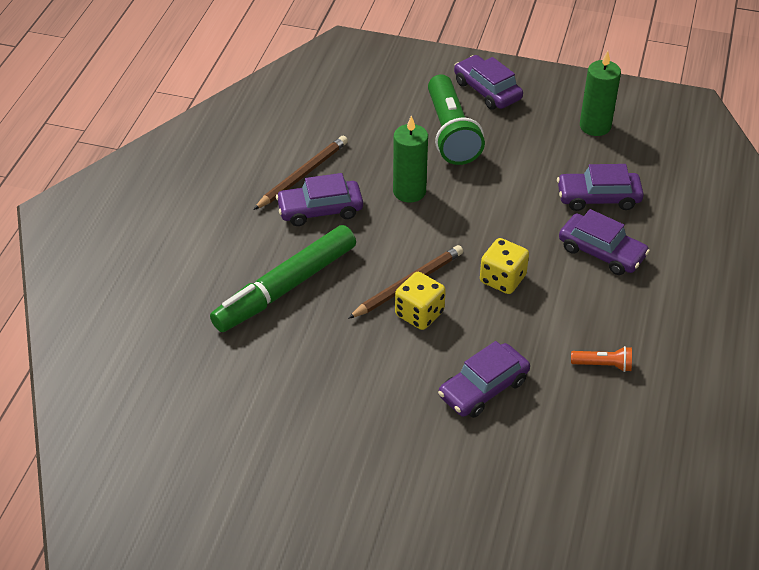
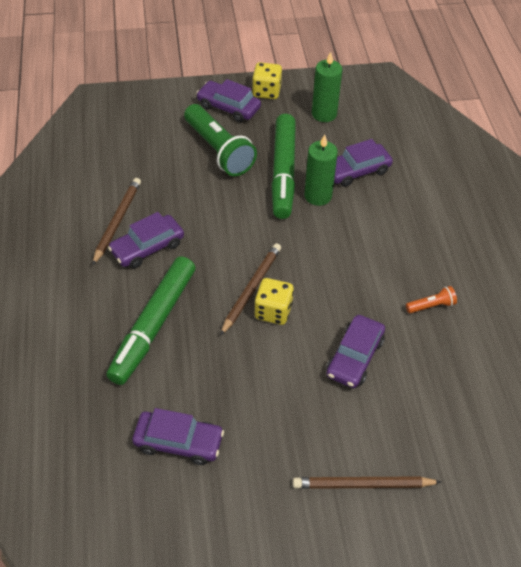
camera: 25 degrees left, 5 degrees up
(409, 191) = (211, 209): green candle -> green candle (318, 196)
(420, 514) = (363, 484): none -> brown pencil
(502, 279) = (321, 260): yellow dice -> yellow dice (266, 91)
(511, 176) = (283, 172): none -> green marker
(601, 252) = (382, 214): purple car -> purple car (178, 442)

